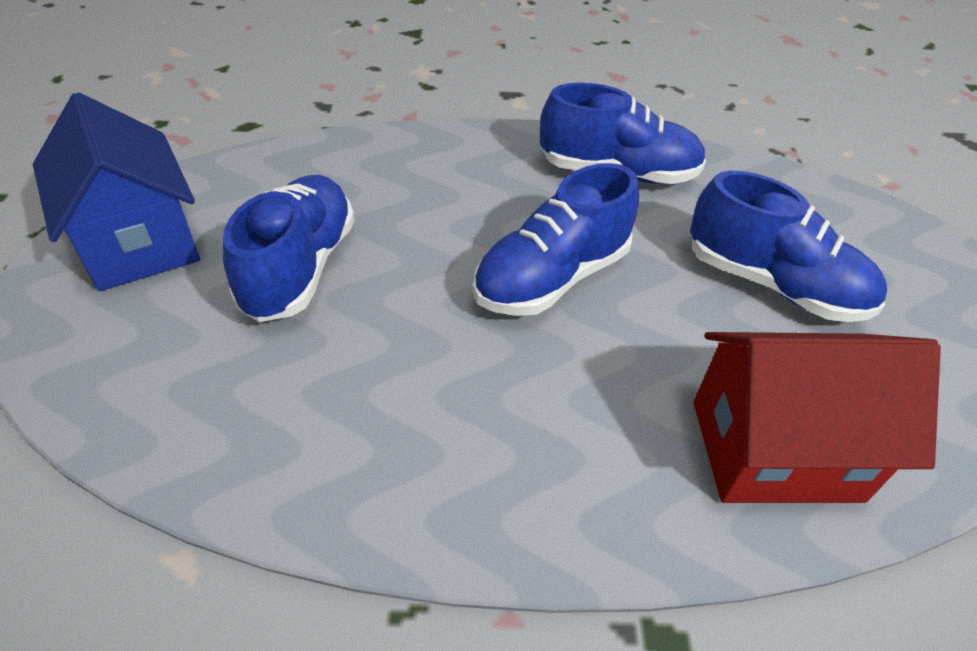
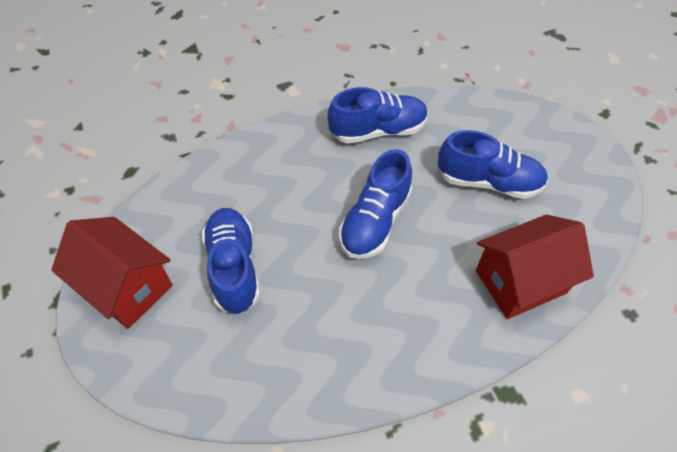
camera: 20 degrees left, 10 degrees up
(139, 242) = (127, 287): blue house -> red house

